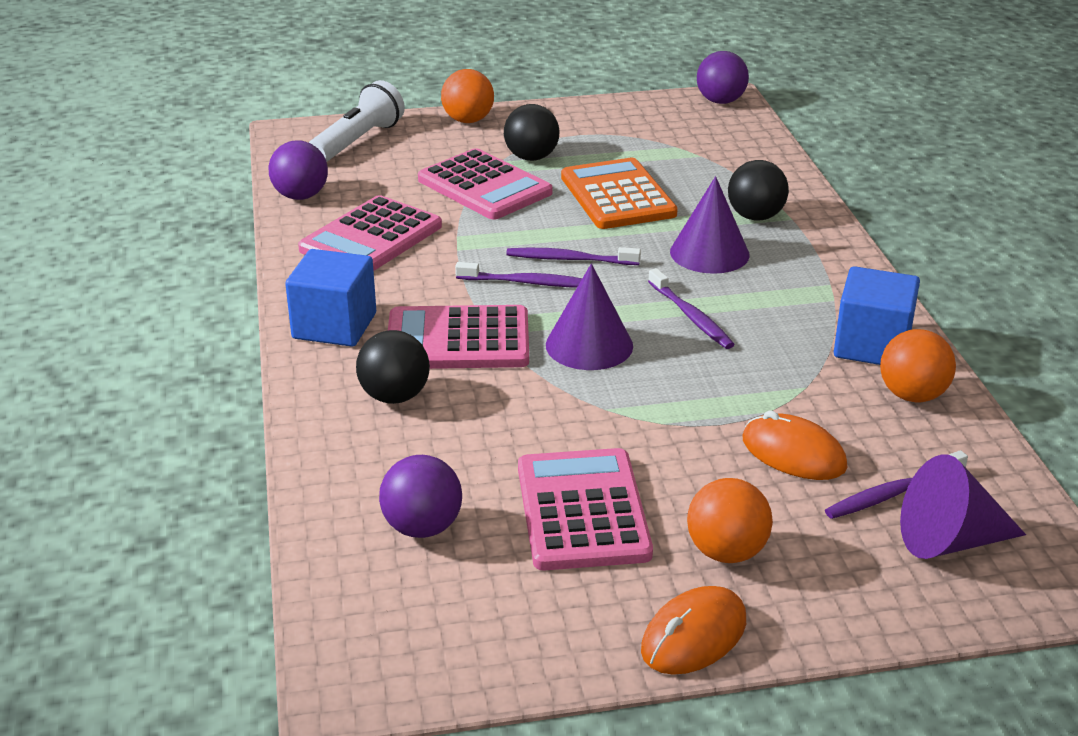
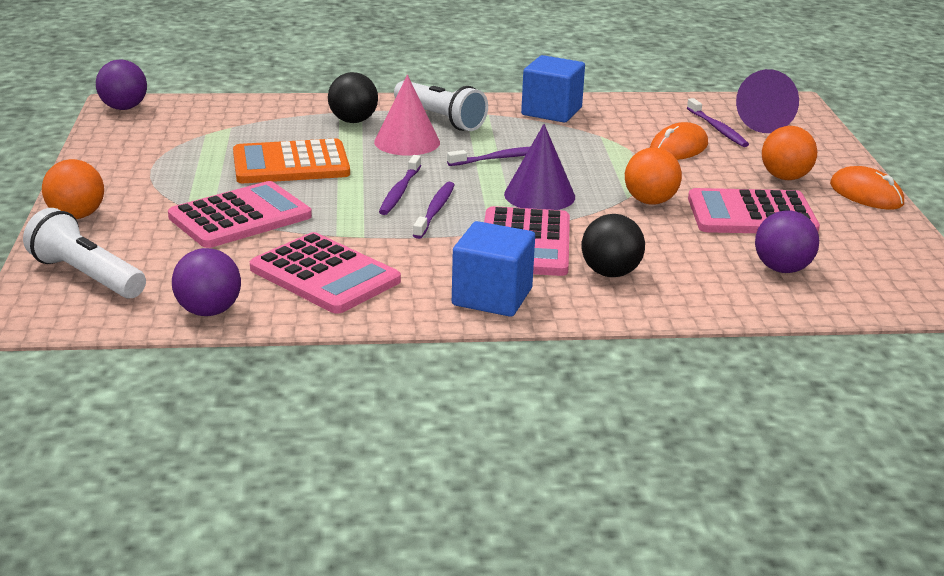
camera: 85 degrees left, 5 degrees down
(531, 157) = (189, 192): black ball -> none
(709, 253) = (407, 142): purple cone -> pink cone
(794, 268) = (440, 119): none -> white flashlight
(912, 395) = (612, 109): orange ball -> orange ball (650, 201)

